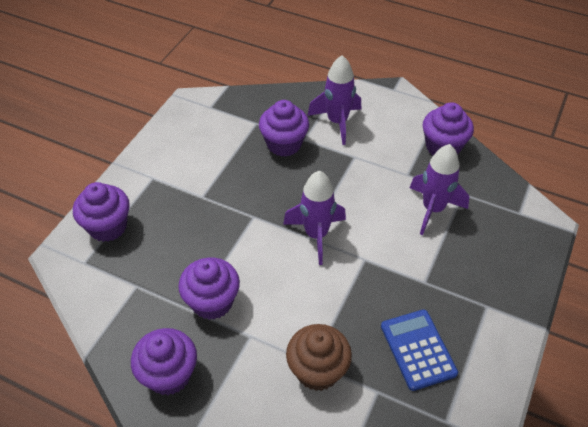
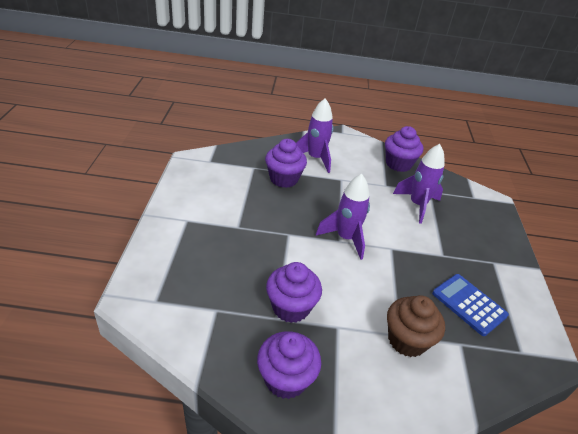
camera: 25 degrees left, 10 degrees down
(108, 227) = (164, 266): purple cupcake -> none

